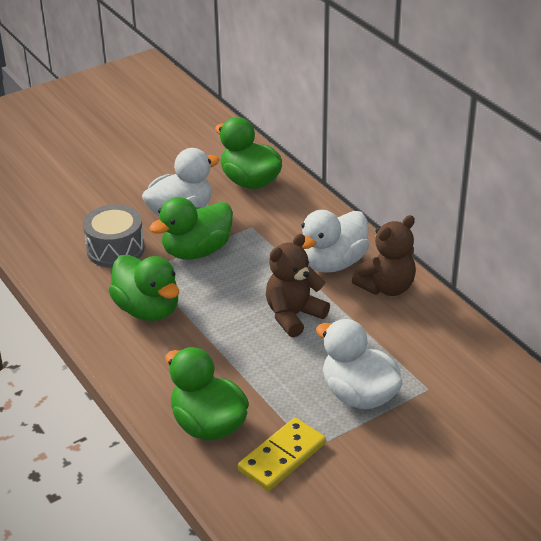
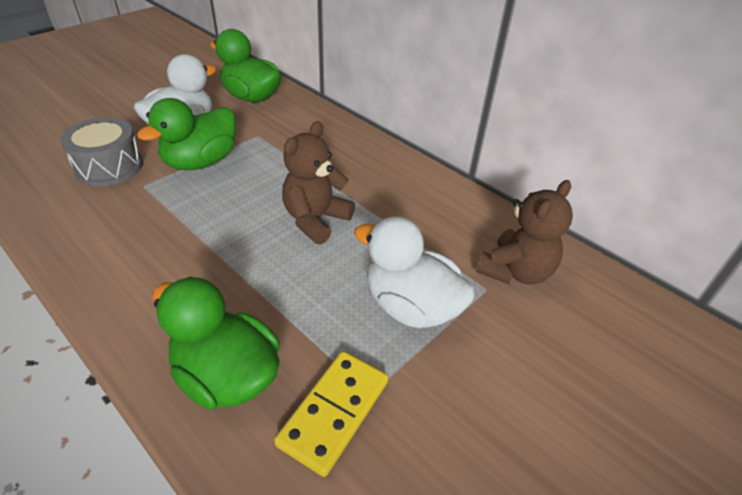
camera: 15 degrees left, 5 degrees up
(148, 309) = (145, 229): green duck -> none
(333, 263) = (346, 163): white duck -> none
(386, 287) = (406, 182): brown teddy bear -> brown teddy bear (515, 271)

